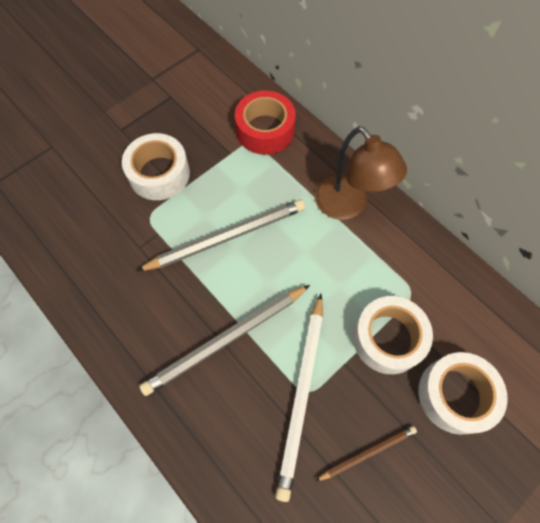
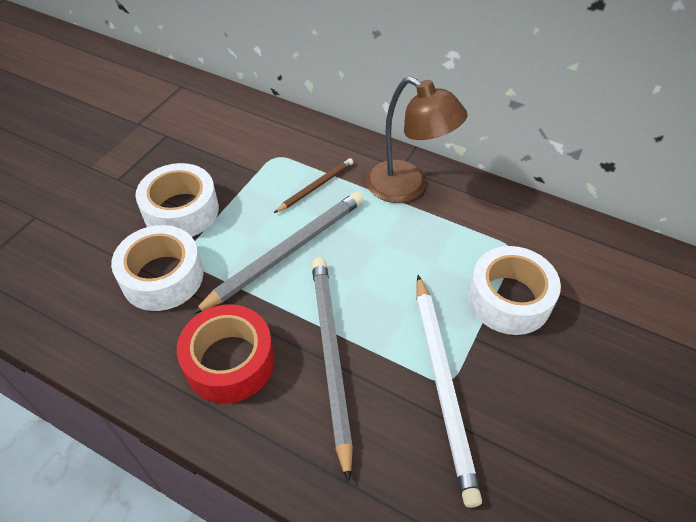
camera: 20 degrees left, 15 degrees down
(226, 340) = (330, 356): grey pencil -> grey pencil turned 135 degrees clockwise
(265, 130) = (287, 141): red tape -> red tape (229, 361)
(368, 452) = (544, 421): brown pencil -> brown pencil (316, 186)
(455, 395) = (605, 331): white tape -> white tape (162, 277)

